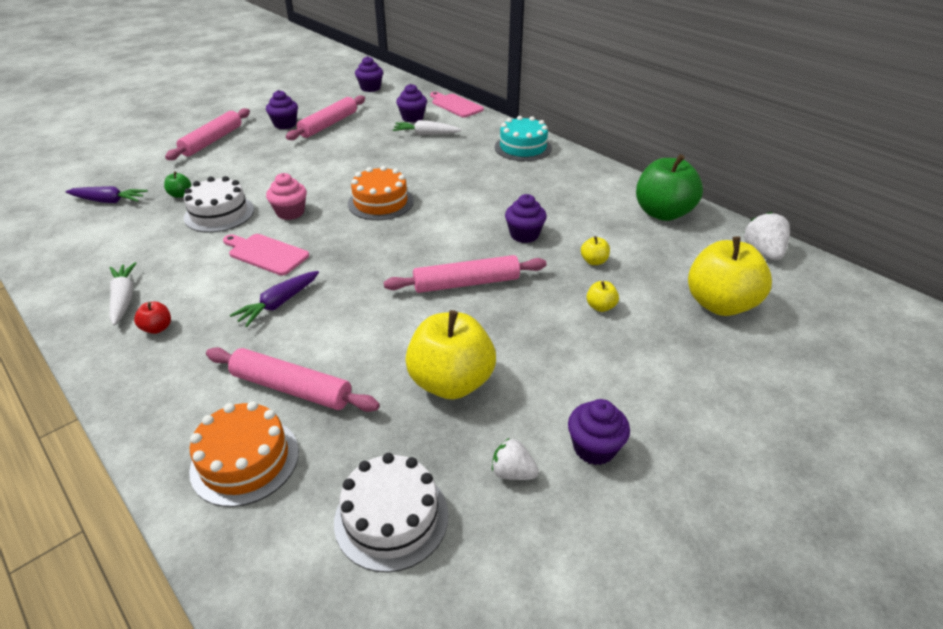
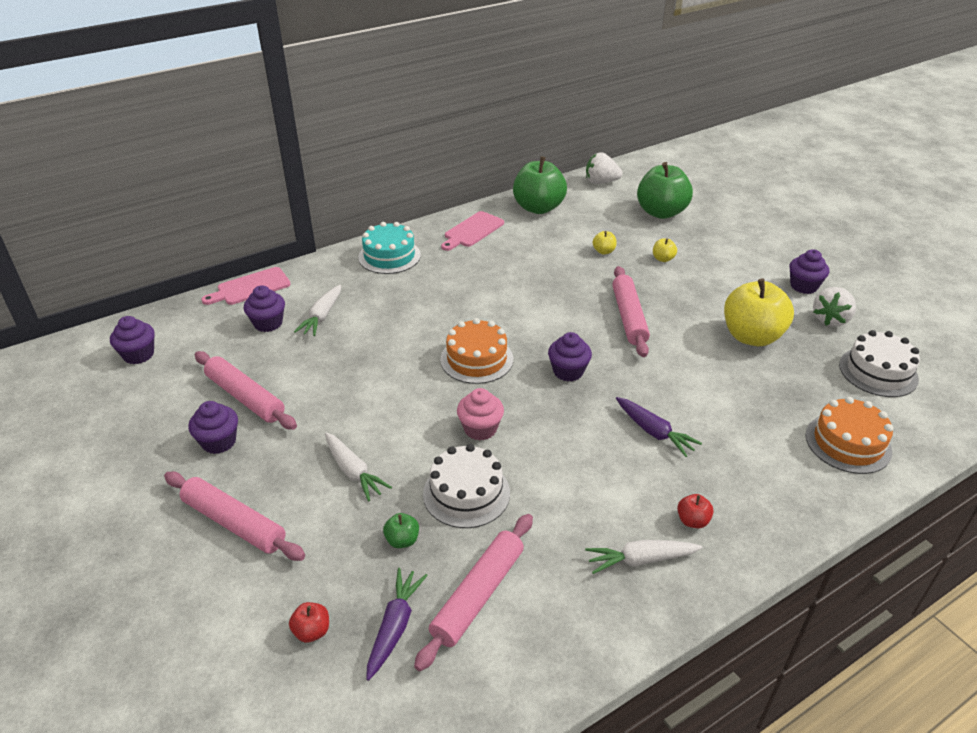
camera: 80 degrees left, 0 degrees up
(118, 176) = (312, 631): none -> red apple
(250, 169) = (353, 472): none -> white carrot
(266, 253) = (564, 445): pink cutting board -> pink cutting board (472, 231)
(292, 388) = (768, 420): pink rolling pin -> pink rolling pin (478, 594)
(513, 472) = (830, 319): white strawberry -> white strawberry, size x1.53
(524, 235) = (558, 278): purple cupcake -> purple cupcake (568, 371)
(720, 304) = (661, 212): yellow apple -> green apple

